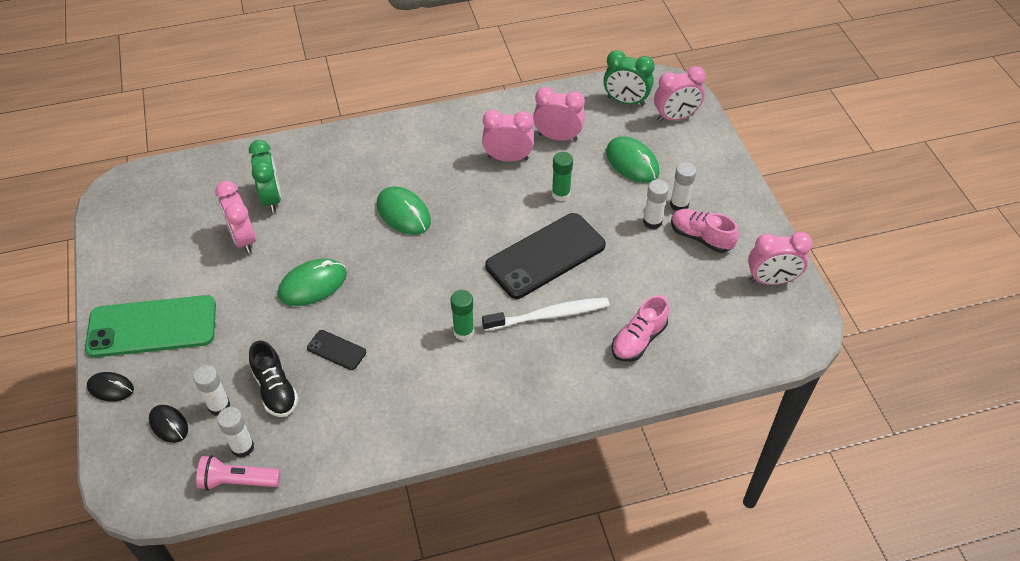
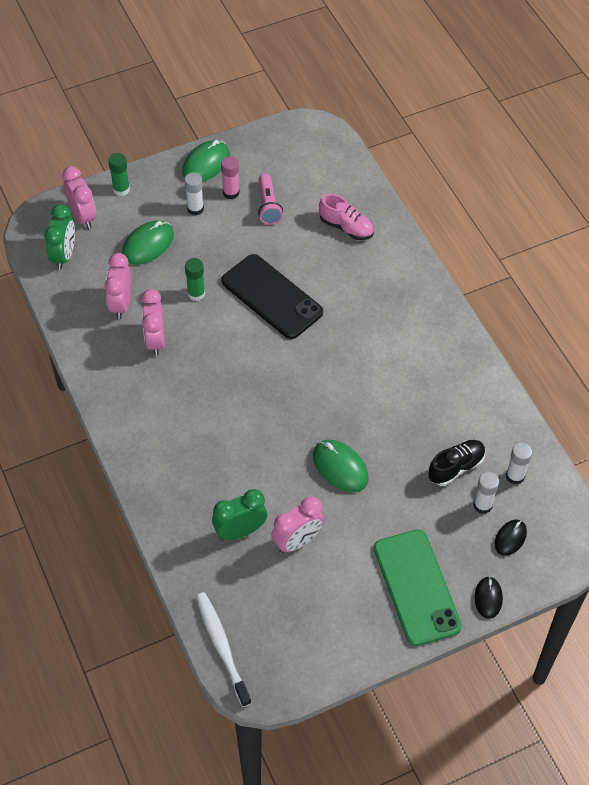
camera: 100 degrees left, 5 degrees up
(238, 481) = (544, 471): pink flashlight -> pink flashlight (268, 205)
(336, 350) = (406, 432): black phone -> none
(403, 213) = (240, 412): green mouse -> green mouse (206, 164)
(463, 331) = (365, 343): green glue stick -> green glue stick (121, 189)
(549, 315) = (335, 287): white toothbrush -> white toothbrush (222, 647)
(652, 222) = (219, 226): white glue stick -> none
(701, 237) = (231, 193): pink shoe -> pink glue stick
(771, 280) = (268, 148): pink clock -> none

